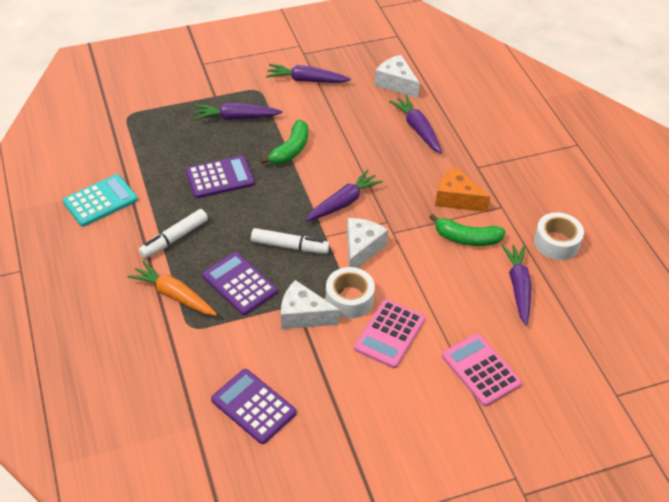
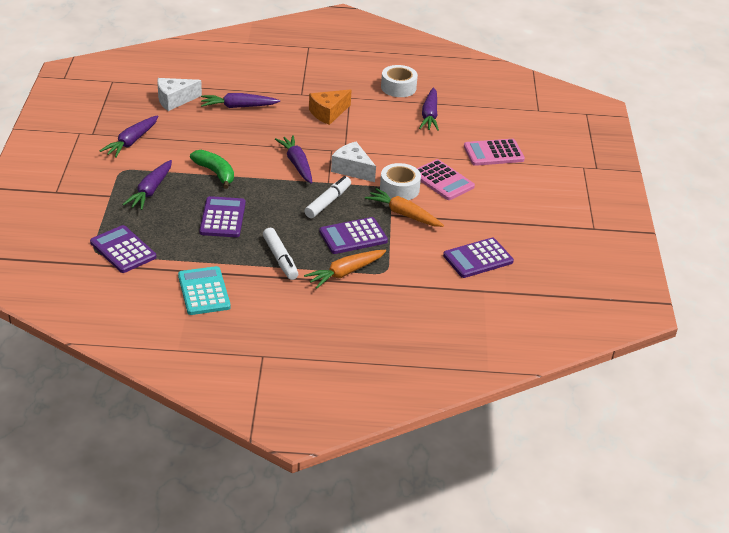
camera: 70 degrees left, 10 degrees down
(138, 130) = (123, 250): none -> purple calculator
(303, 315) = (403, 214): white cheese -> orange carrot
(466, 238) = (371, 121): green banana -> none
(518, 287) = (429, 115): purple carrot -> purple carrot turned 105 degrees counterclockwise

